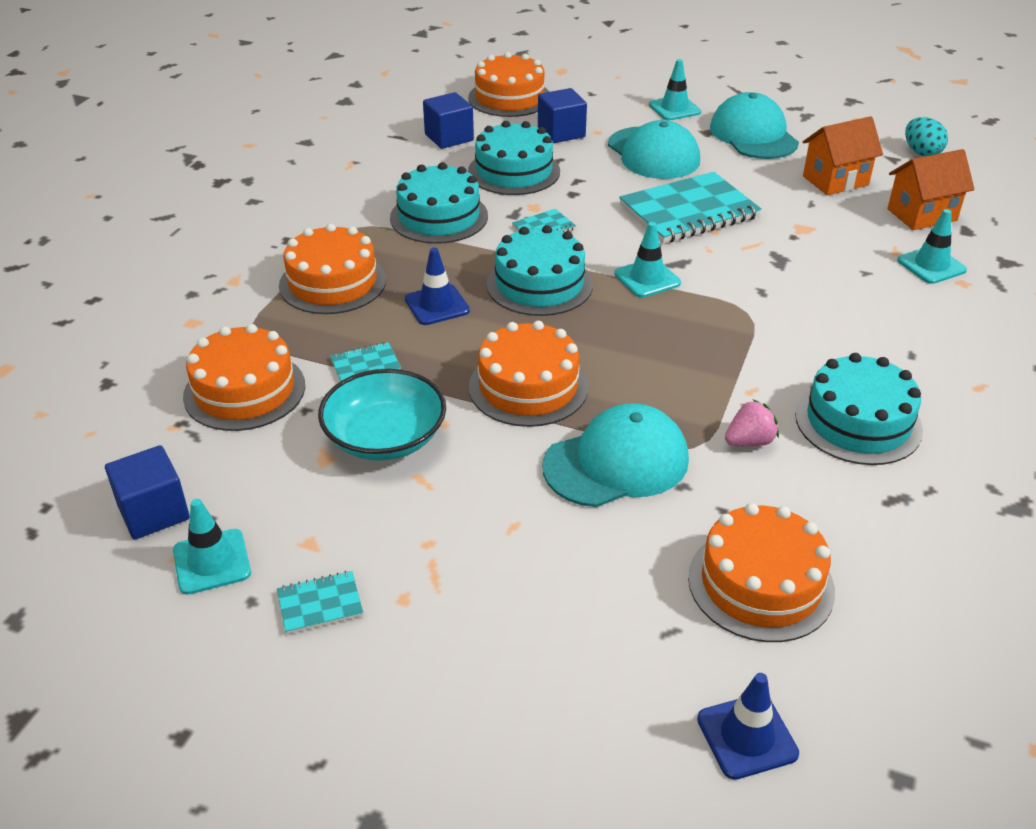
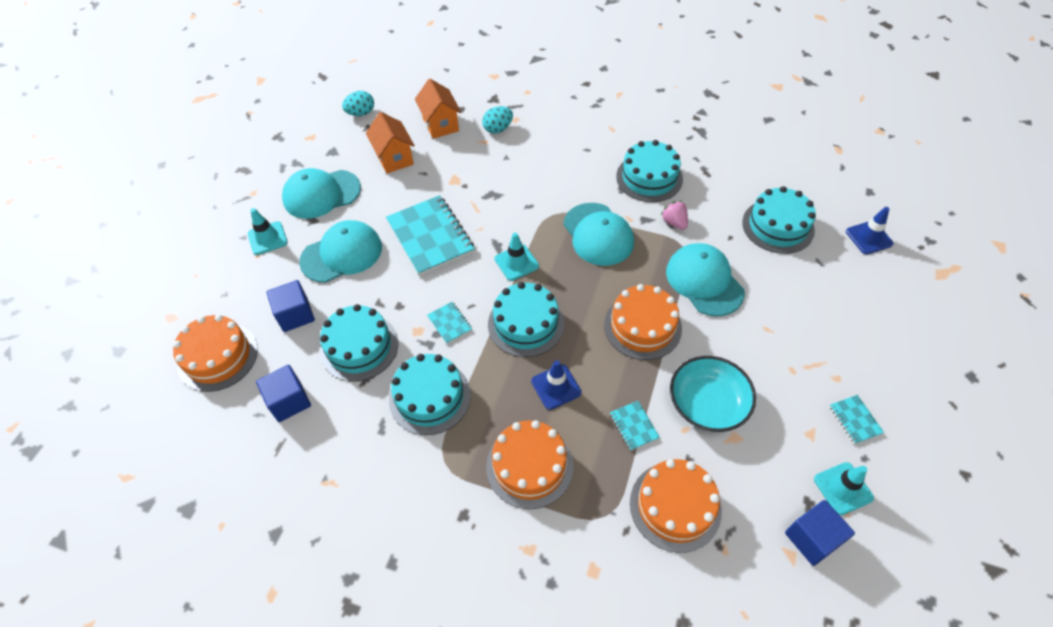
camera: 90 degrees left, 15 degrees up
(711, 355) = (598, 234): none -> turquoise cap
(760, 584) = (778, 226): orange cake -> turquoise cake
(931, 265) = (498, 129): turquoise traffic cone -> turquoise egg

